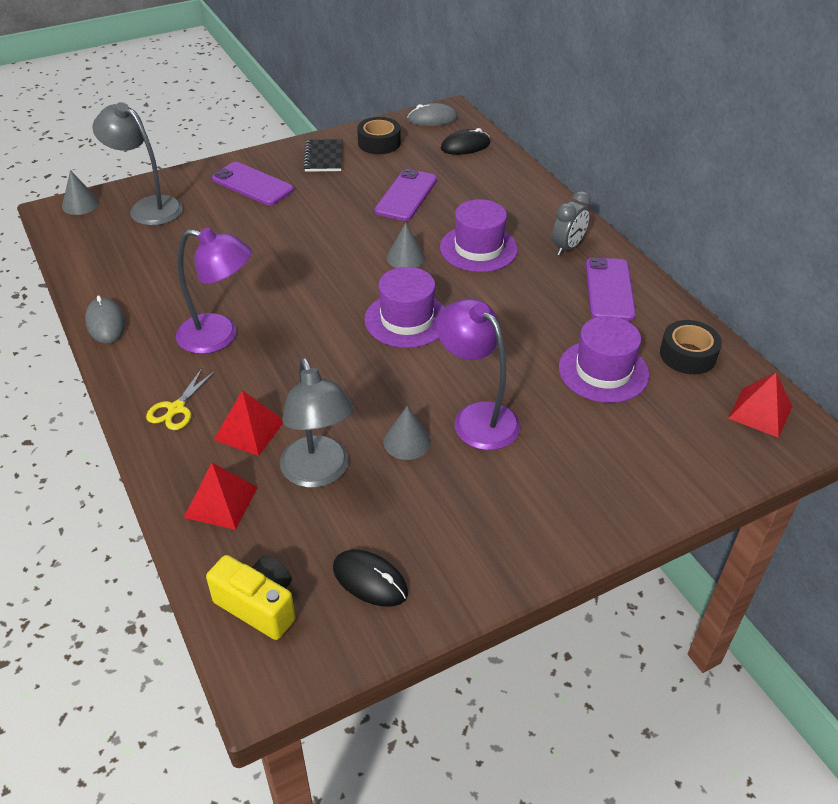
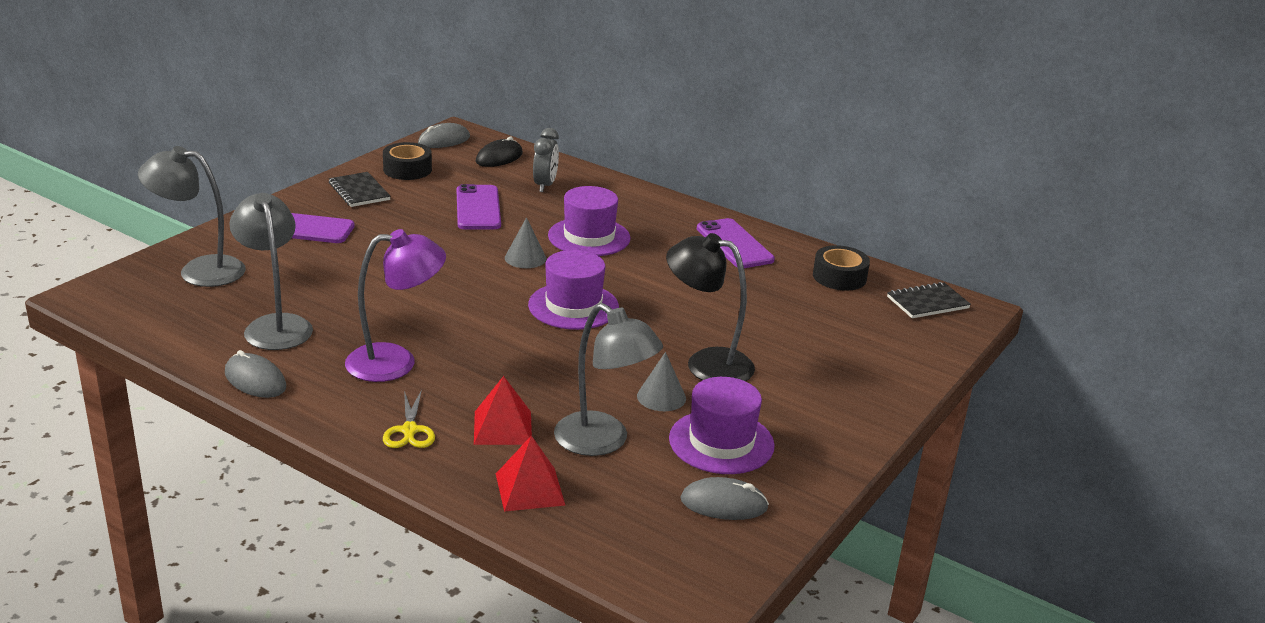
camera: 30 degrees left, 15 degrees down
(80, 204) = (110, 283): grey cone -> none
(160, 274) = (275, 325): none -> grey lamp
(259, 605) = (642, 552): yellow camera -> none
(370, 580) = (723, 504): black mouse -> grey mouse
(477, 417) = (706, 363): purple lamp -> black lamp
(567, 247) = (669, 220): grey clock -> grey clock (545, 185)
(603, 371) = (782, 304): purple hat -> purple hat (721, 442)
(760, 412) = (927, 303): red pyramid -> black notebook

